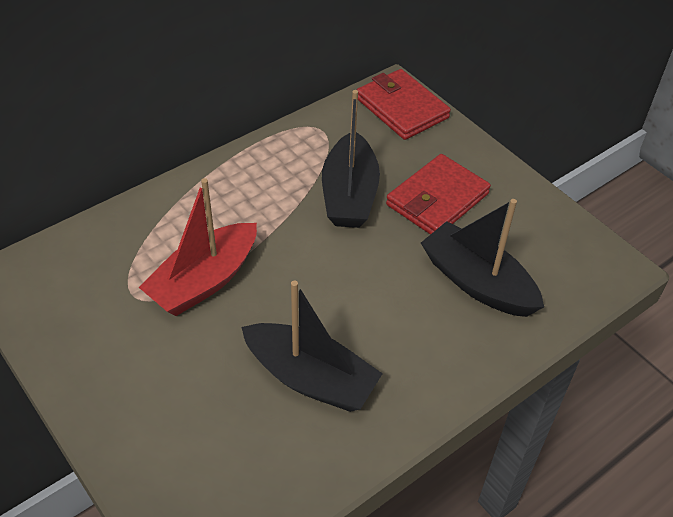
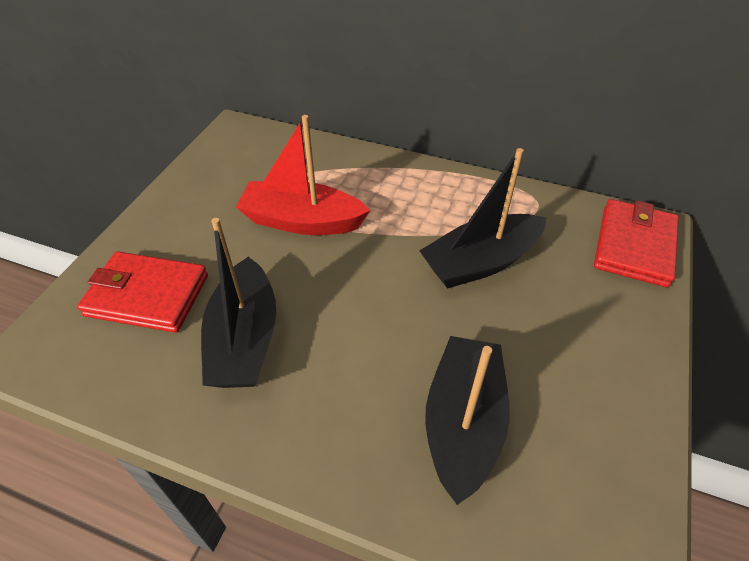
camera: 60 degrees right, 0 degrees up
(437, 199) = (544, 332): red wallet -> red wallet (147, 295)

